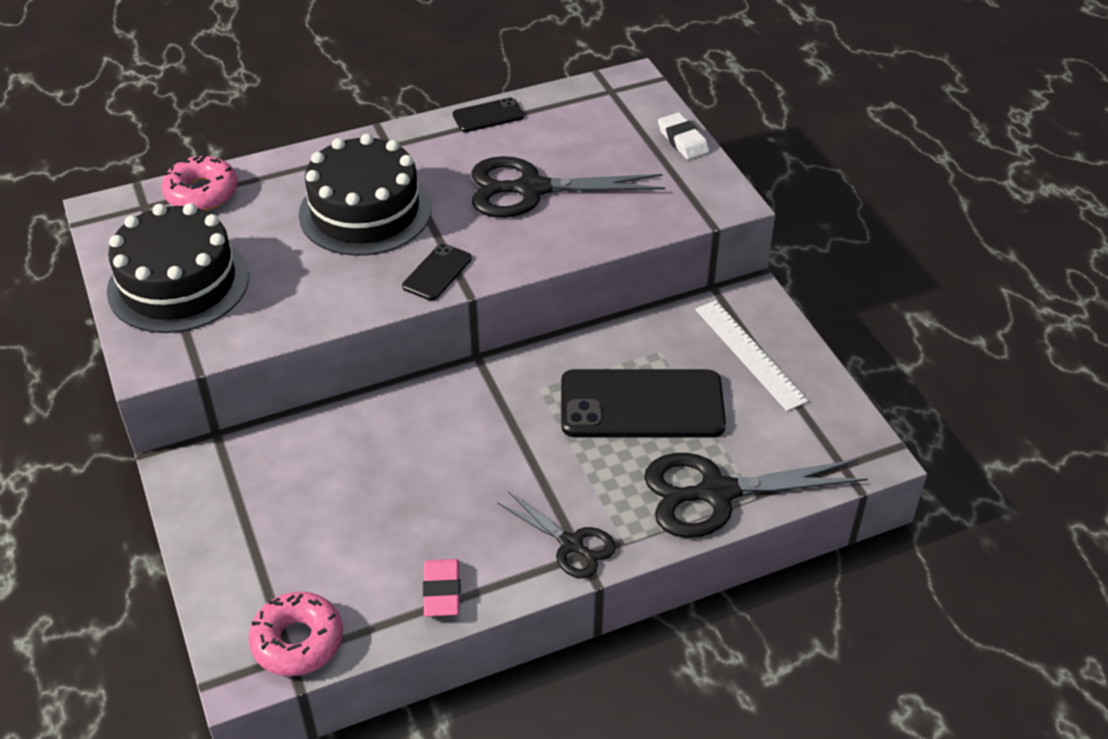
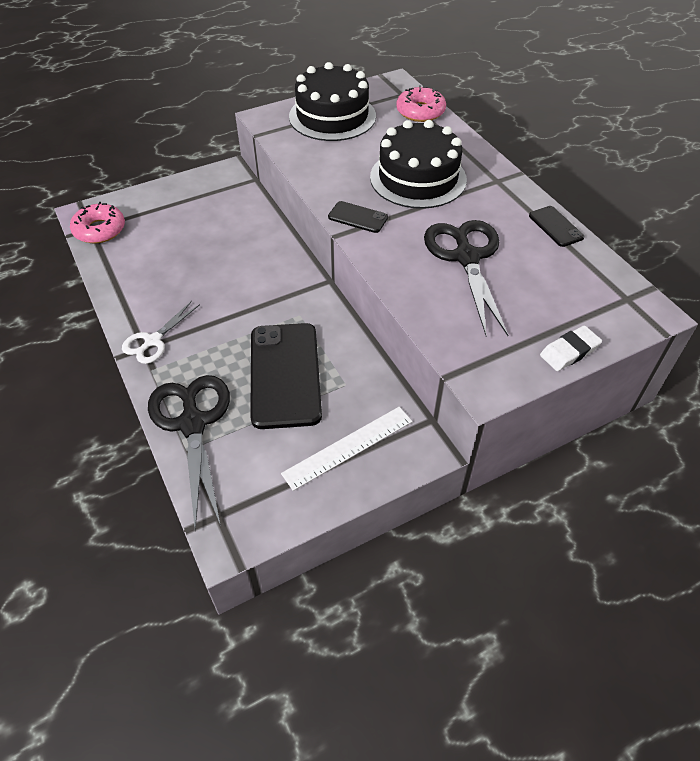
camera: 85 degrees right, 5 degrees up
(441, 591) = (124, 283): pink eraser -> none
(571, 544) = (153, 341): black scissors -> white scissors

